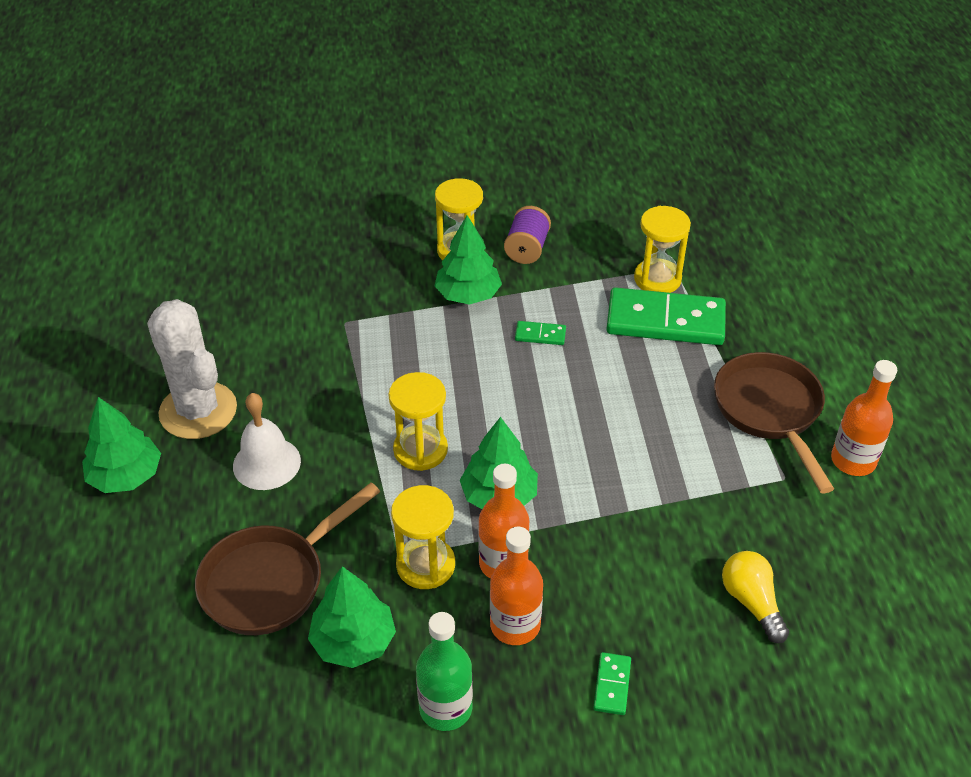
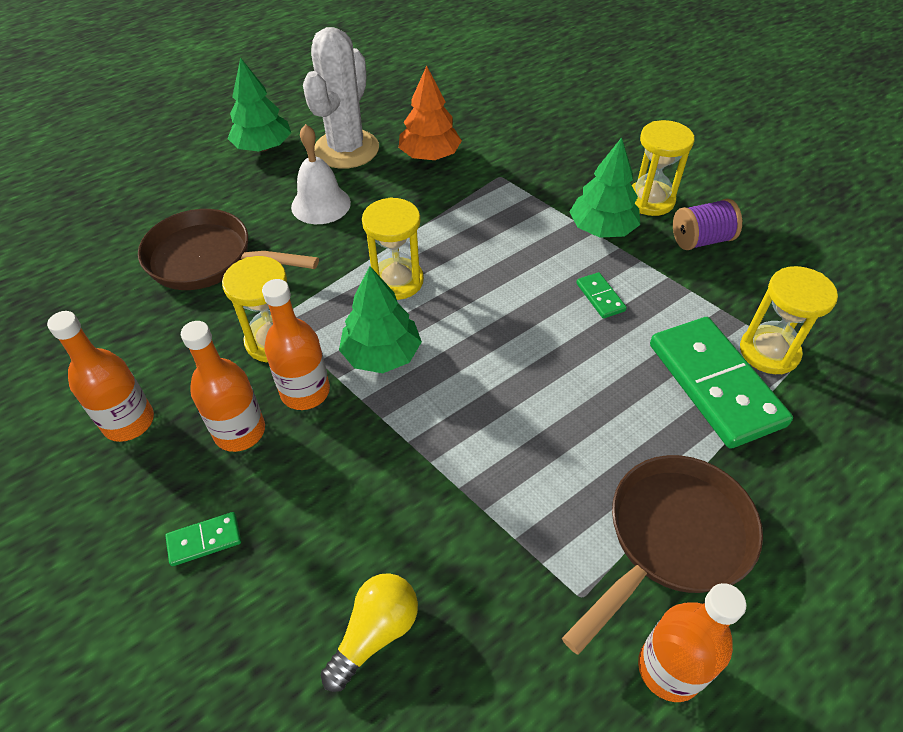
camera: 60 degrees right, 5 degrees up
(270, 355) = (430, 156): none -> orange tree
(353, 641) = (172, 332): green tree -> none
(445, 708) = (129, 422): green bottle -> orange bottle

